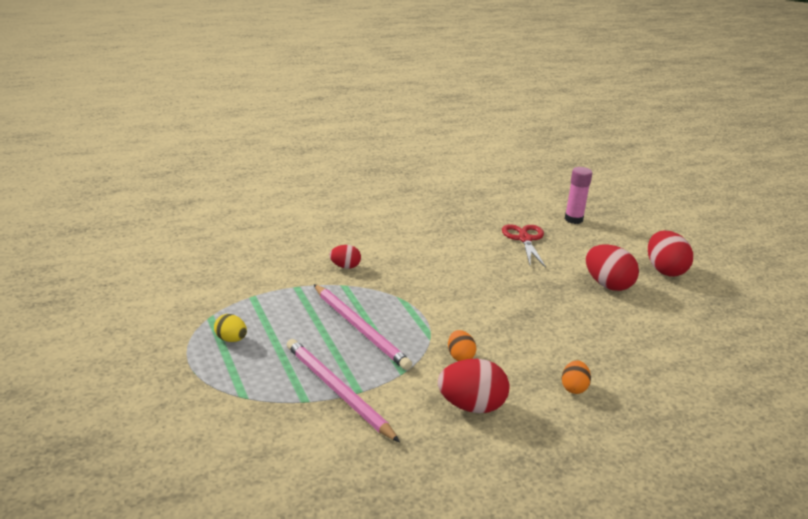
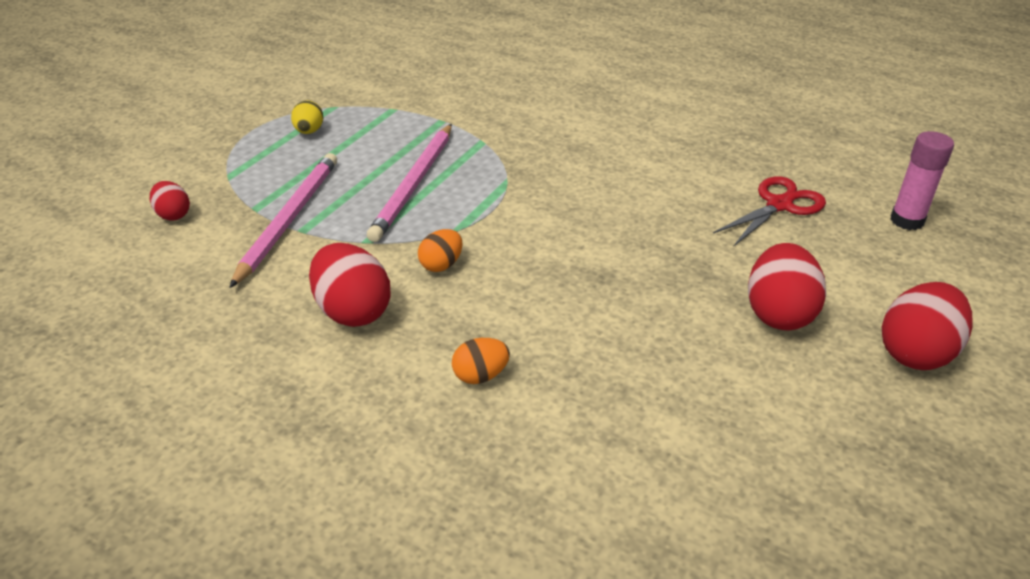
camera: 55 degrees right, 10 degrees up
(345, 266) = (518, 127): red egg -> red egg (173, 215)

